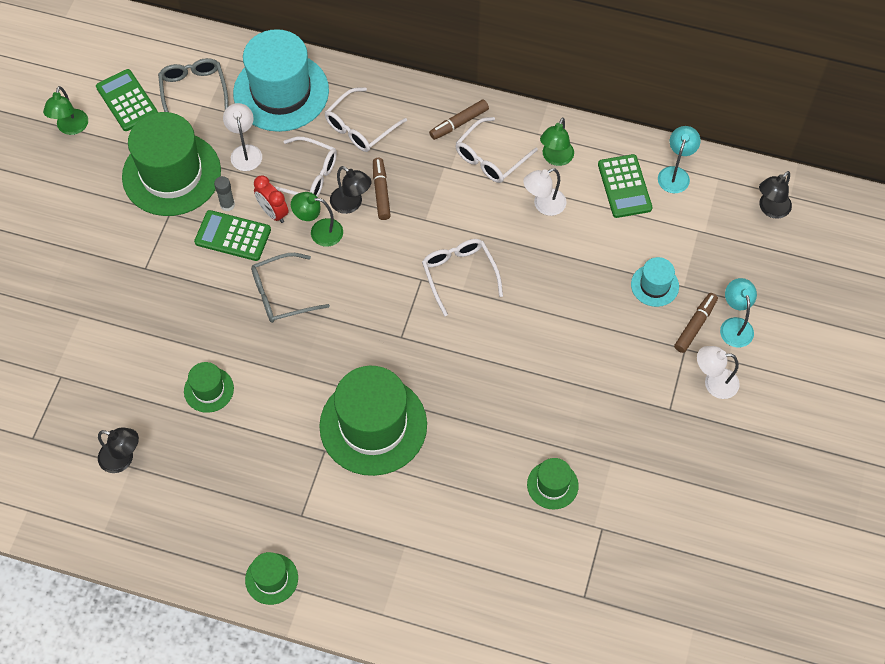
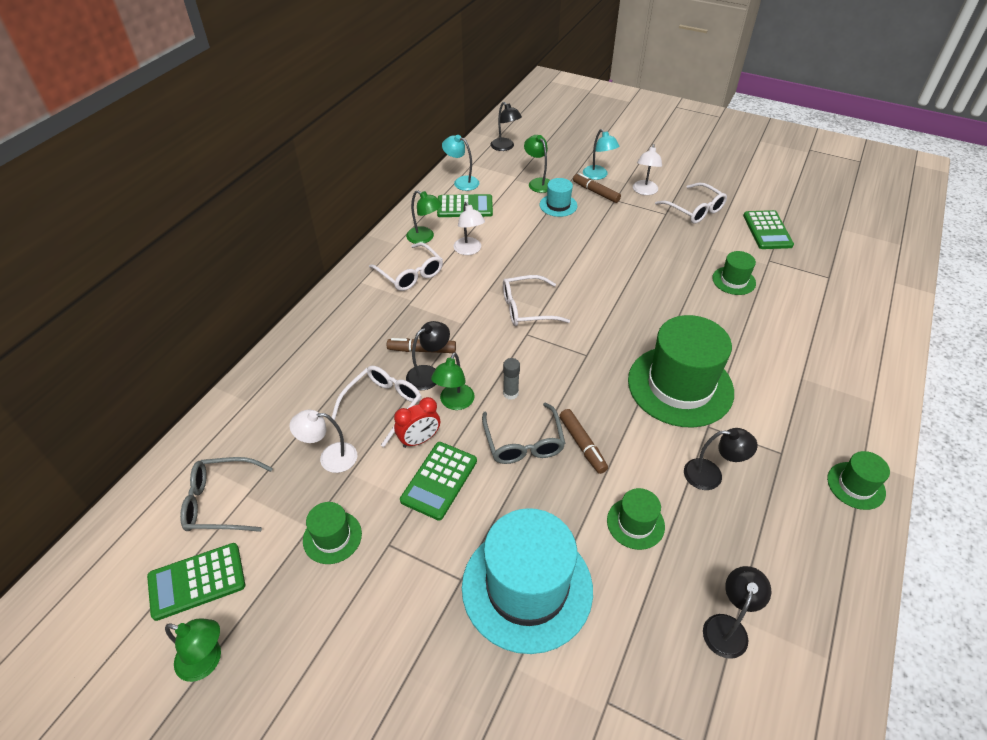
camera: 80 degrees left, 15 degrees down
(171, 174) = (332, 537): green hat -> green hat, size x0.47
(227, 205) = (396, 482): grey glue stick -> grey glue stick (510, 393)
(266, 451) = (711, 475): none -> black lamp
(281, 92) = (264, 417): turquoise hat -> turquoise hat (527, 587)
(360, 127) = (340, 356): white glasses -> white glasses (694, 210)
(459, 123) = (365, 288): brown marker -> brown marker (582, 445)
(664, 531) = (767, 230): none -> green calculator
(698, 258) = (538, 182): none -> green lamp
(735, 325) = (598, 175): turquoise lamp -> turquoise lamp turned 120 degrees counterclockwise

